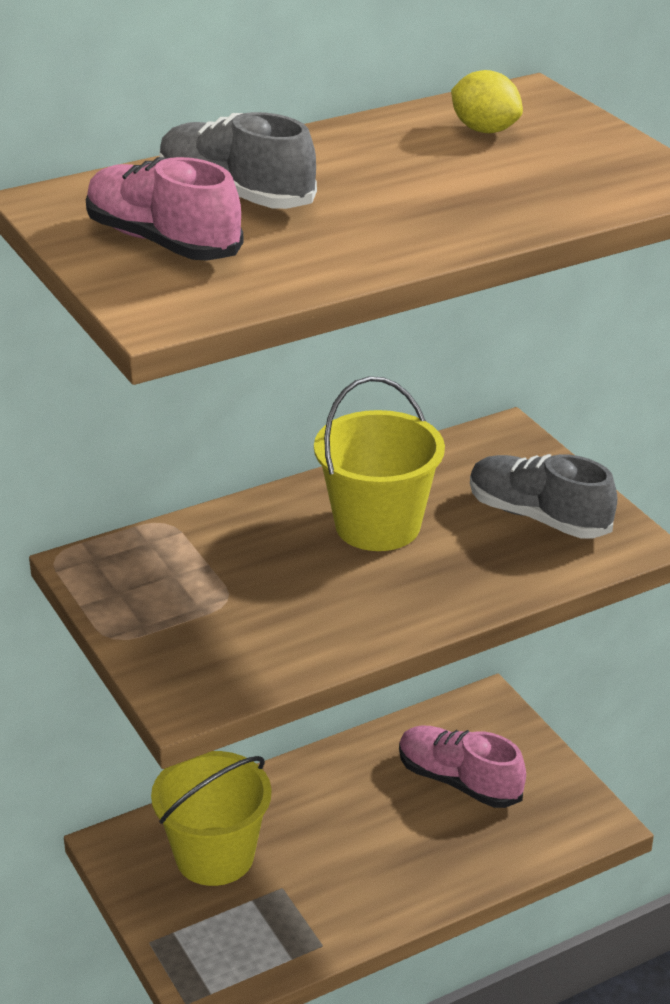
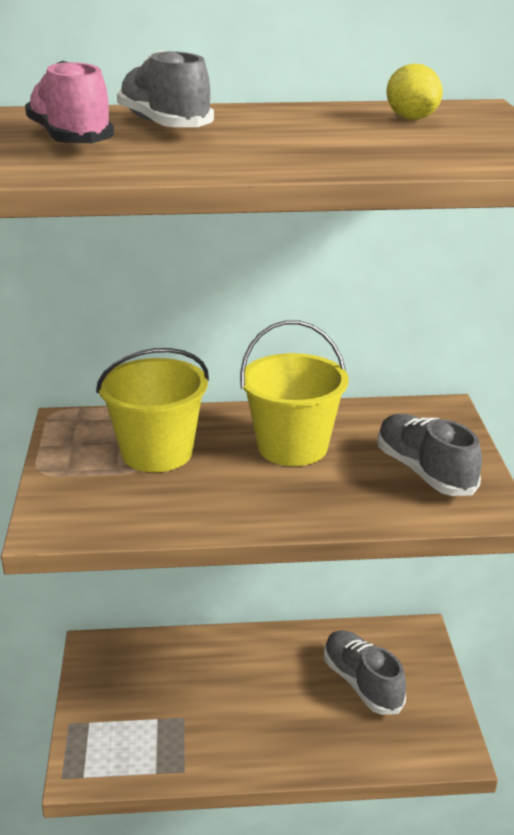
camera: 25 degrees right, 5 degrees down
(214, 856) = (153, 678): yellow bucket -> yellow bucket (157, 453)
(459, 781) = (362, 683): pink shoe -> grey shoe

